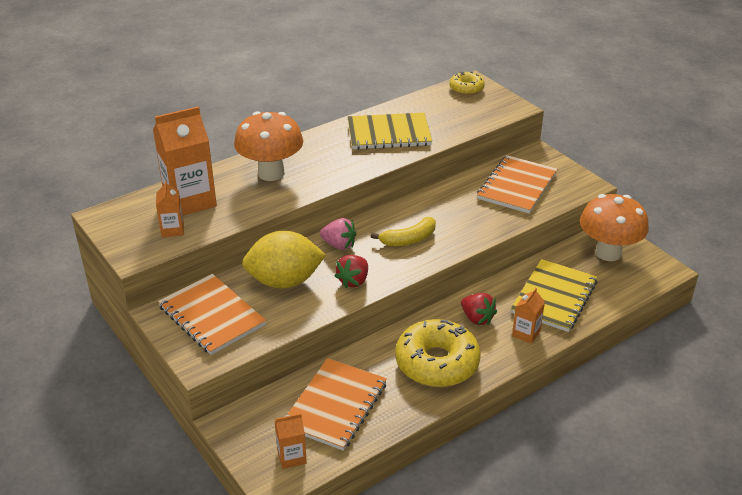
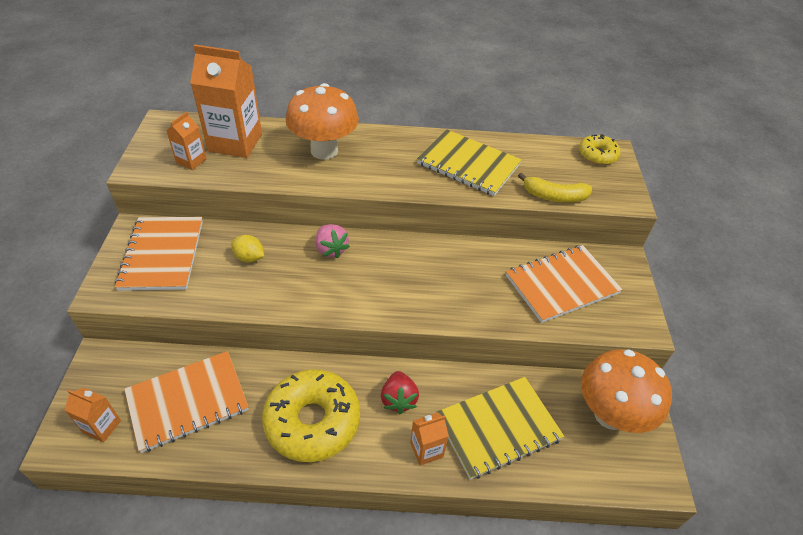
camera: 35 degrees right, 10 degrees up
(284, 281) = (249, 257): yellow lemon -> yellow lemon, size x0.46
(353, 281) = (301, 292): red strawberry -> none
(409, 239) = (395, 280): yellow banana -> yellow banana (554, 196)

